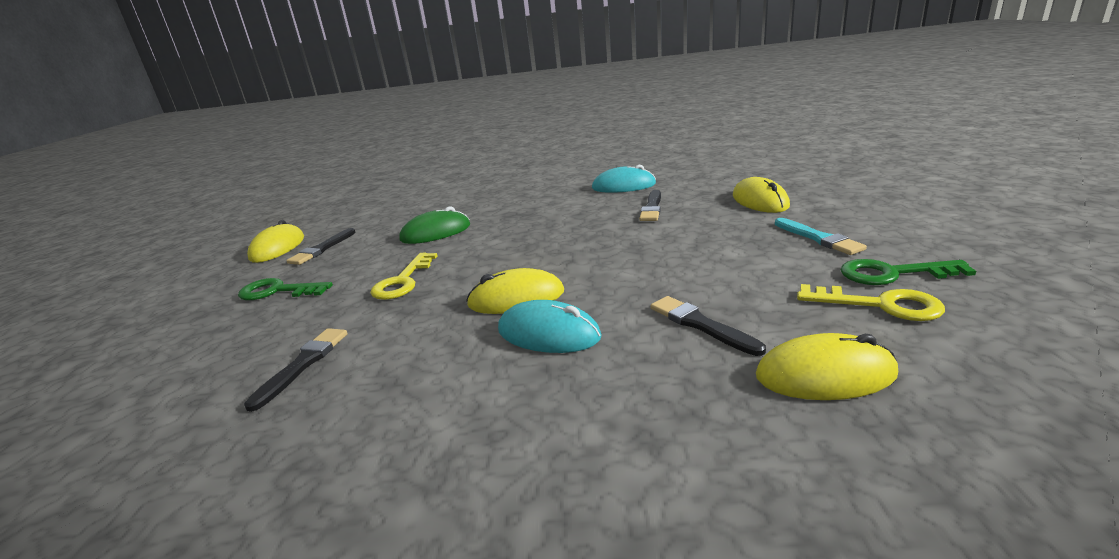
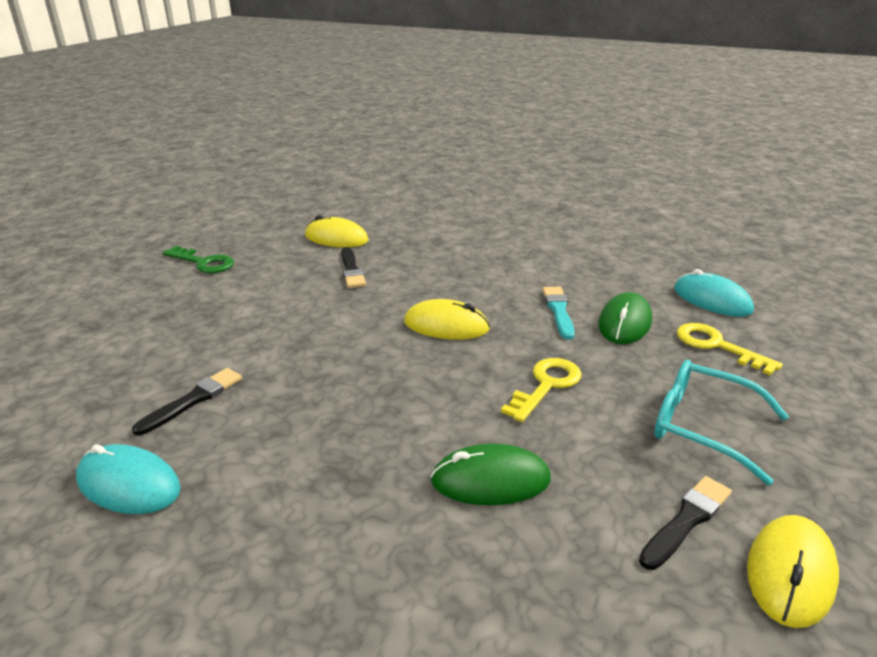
camera: 160 degrees left, 5 degrees up
(278, 291) = (704, 427): green key -> turquoise glasses
(303, 364) = (625, 323): black brush -> green mouse
(548, 333) = (443, 292): turquoise mouse -> turquoise mouse (712, 300)
(760, 201) = (95, 360): yellow mouse -> none
(818, 238) = (171, 298): turquoise brush -> turquoise brush (558, 311)
(879, 305) = (251, 252): yellow key -> yellow key (717, 346)

